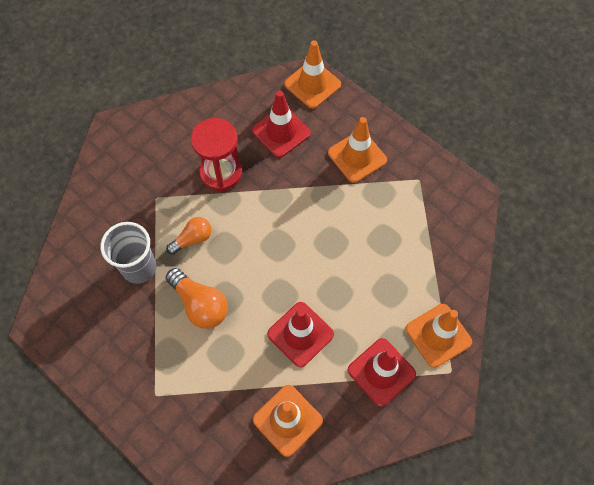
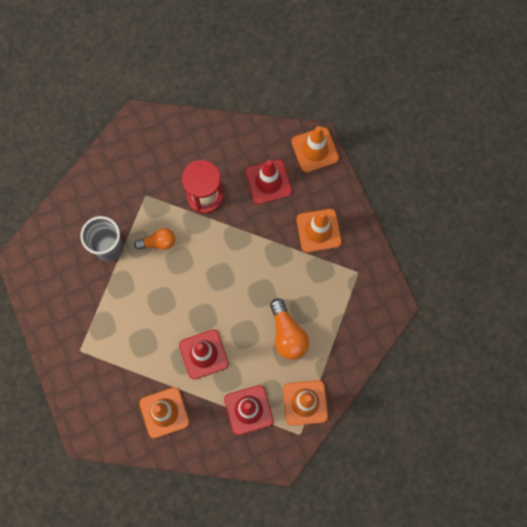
camera: 25 degrees right, 10 degrees up
(200, 304) = (141, 297): orange light bulb -> orange light bulb (287, 334)

